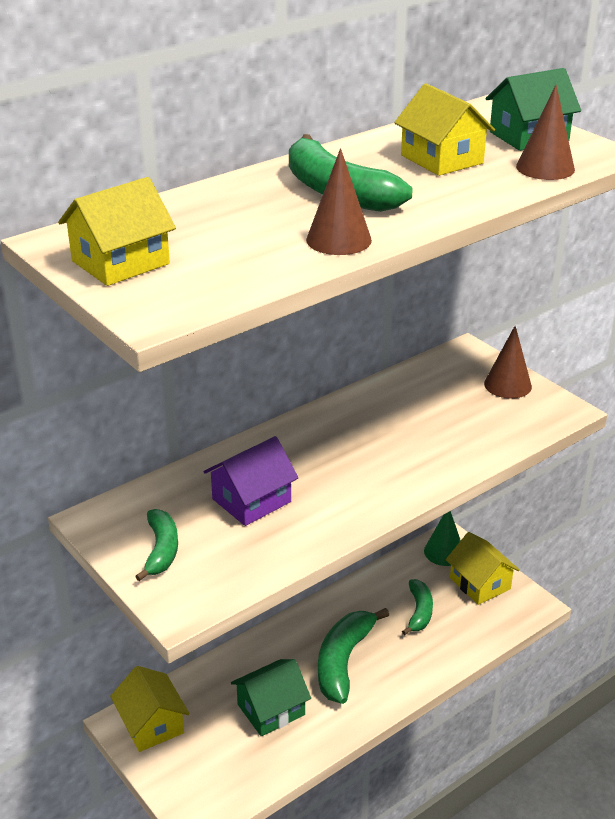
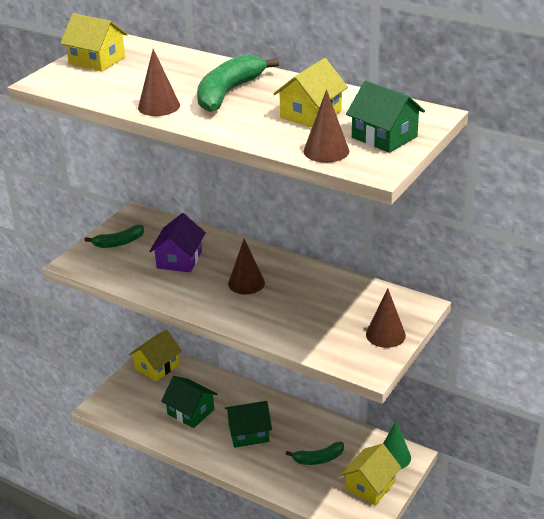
camera: 70 degrees right, 0 degrees up
(251, 500) = (179, 259): purple house -> purple house turned 75 degrees clockwise
(343, 661) = (248, 433): green banana -> green house
(347, 456) = (246, 283): none -> brown cone

